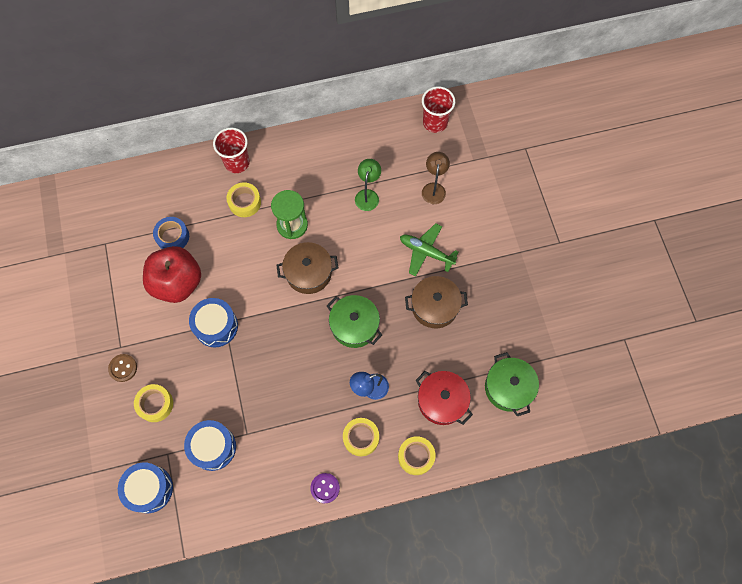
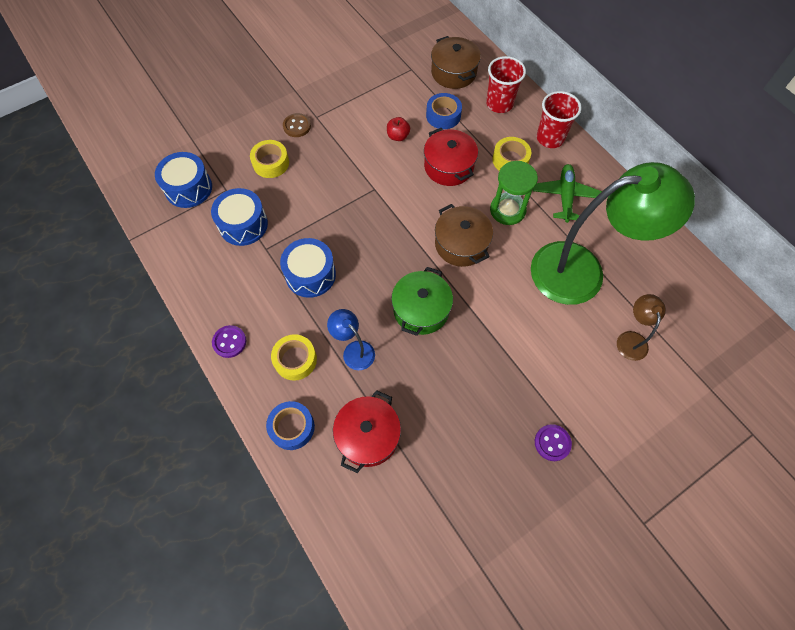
camera: 70 degrees right, 5 degrees down
(177, 283) = (398, 136): red apple -> red apple, size x0.40
(216, 326) = (367, 183): blue drum -> blue drum (310, 275)
(229, 253) = (449, 166): none -> red pot
(368, 195) = (582, 271): green lamp -> green lamp, size x2.41
(416, 456) = (292, 427): yellow tape -> blue tape
(426, 252) = (545, 357): green plane -> green plane (565, 196)
(434, 188) = (631, 339): brown lamp -> brown lamp turned 75 degrees counterclockwise
(434, 306) = (481, 389): brown pot -> brown pot (453, 72)
(435, 122) = (718, 312): red cup -> red cup (499, 104)
(489, 275) = (552, 443): none -> purple button
(508, 387) = (414, 514): green pot -> none

